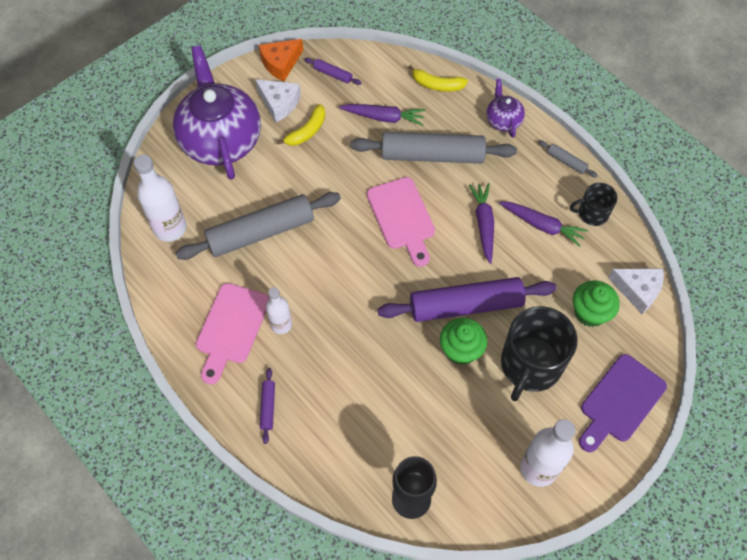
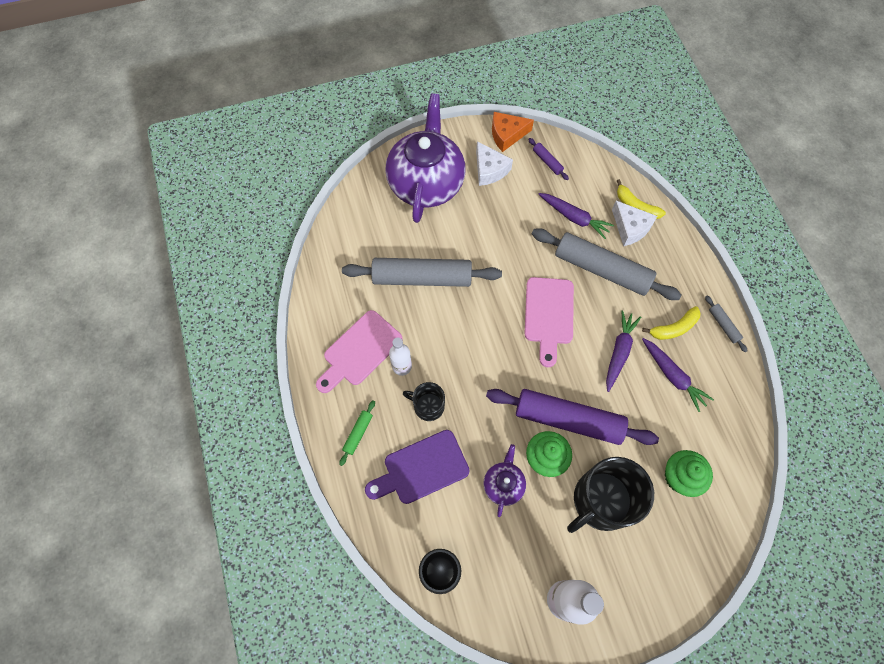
camera: 25 degrees right, 5 degrees up
(170, 228) = (350, 243): white bottle -> none
(268, 407) = (358, 433): purple rolling pin -> green rolling pin
(307, 131) = (501, 204): yellow banana -> yellow banana (674, 328)
(503, 120) = (681, 263): purple teapot -> purple teapot (503, 484)
(592, 213) = (725, 384): black mug -> black mug (428, 406)
(620, 402) = (669, 574): purple cutting board -> purple cutting board (421, 469)
(638, 290) = (735, 476): white cheese -> white cheese (630, 228)

